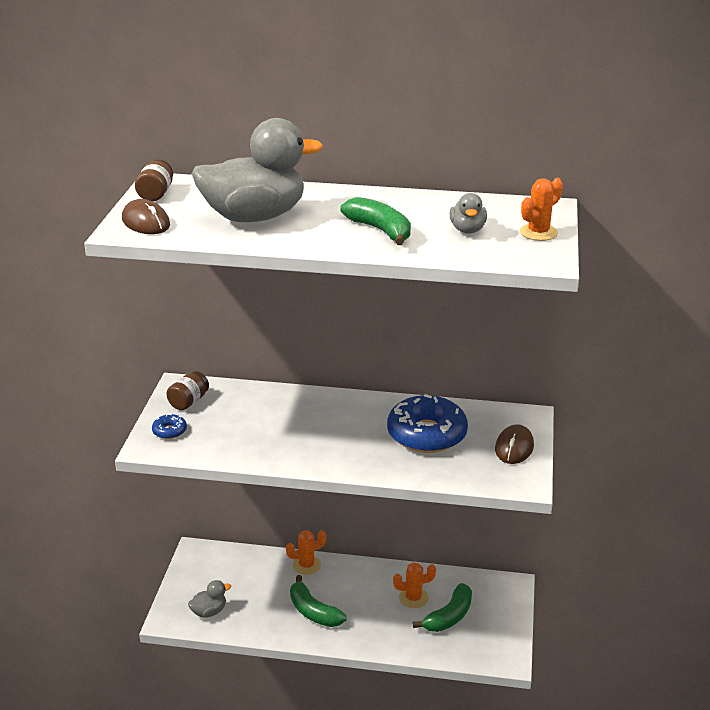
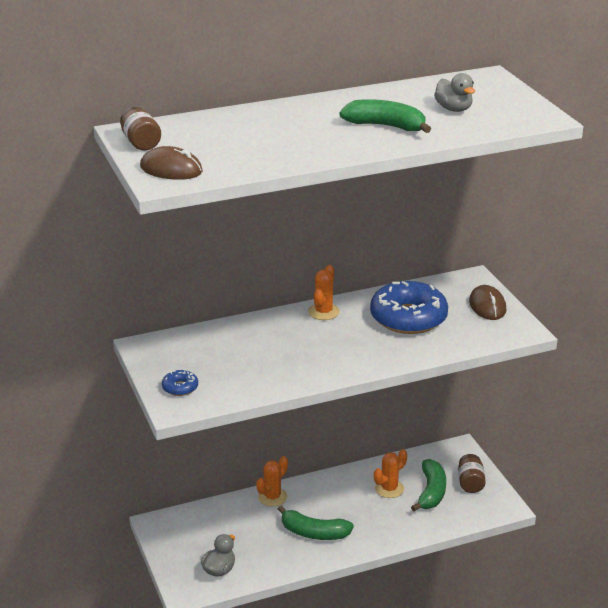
camera: 30 degrees left, 0 degrees up
(189, 401) = (168, 357): brown jar -> brown jar (470, 483)
(254, 217) = (263, 141): grey duck -> none
(538, 233) = (509, 98): orange cactus -> orange cactus (323, 312)

